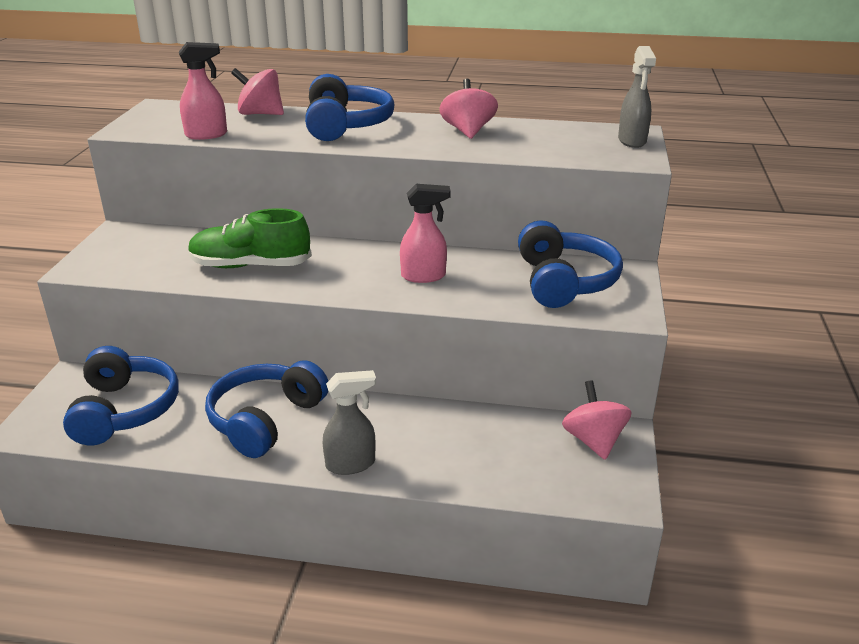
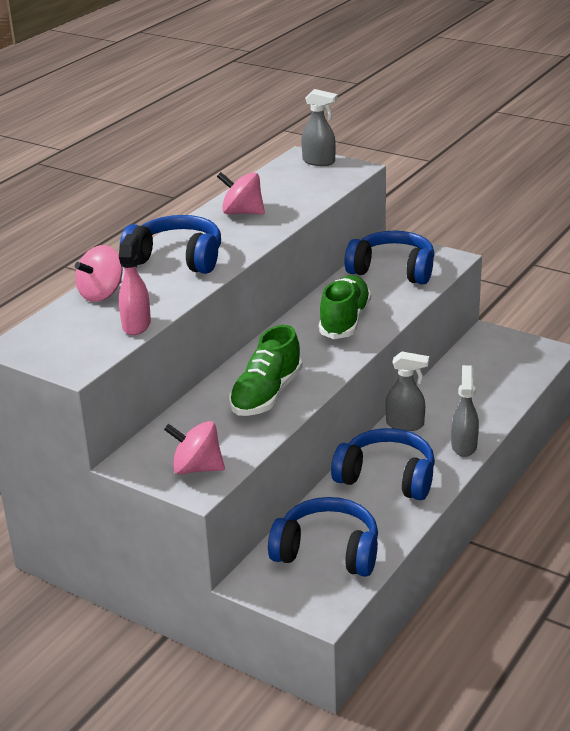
camera: 65 degrees left, 0 degrees up
(265, 420) = (387, 477): blue headphones -> blue headphones turned 150 degrees clockwise
(374, 410) = (405, 425): none -> grey spray bottle
(424, 276) = (345, 321): pink spray bottle -> green shoe
(593, 441) = (490, 346): pink spinning top -> pink spinning top (197, 468)

